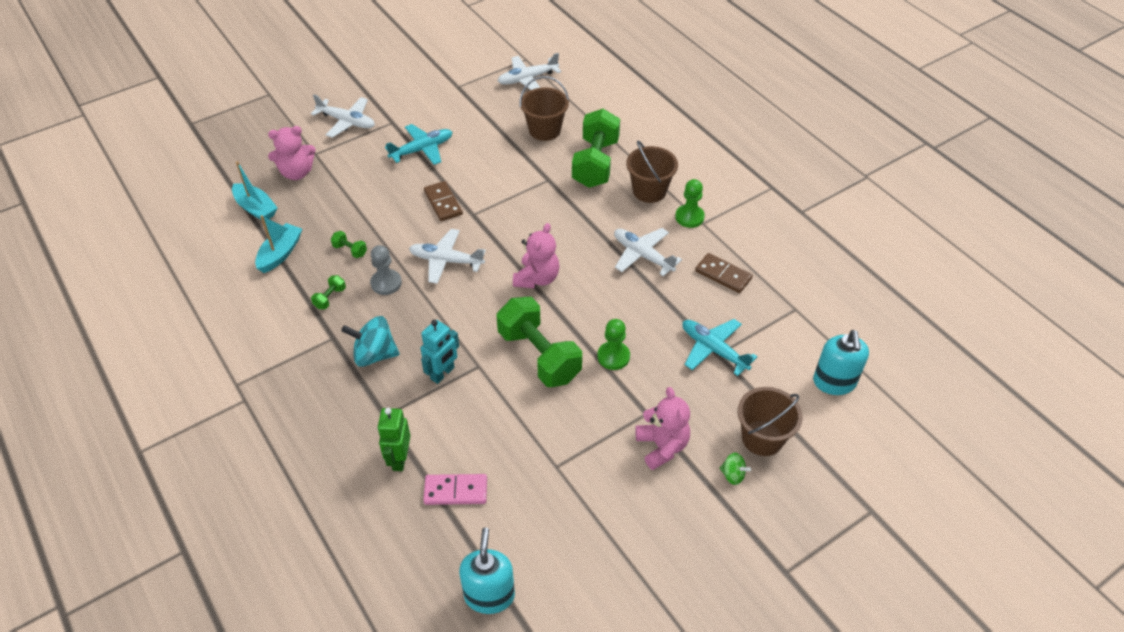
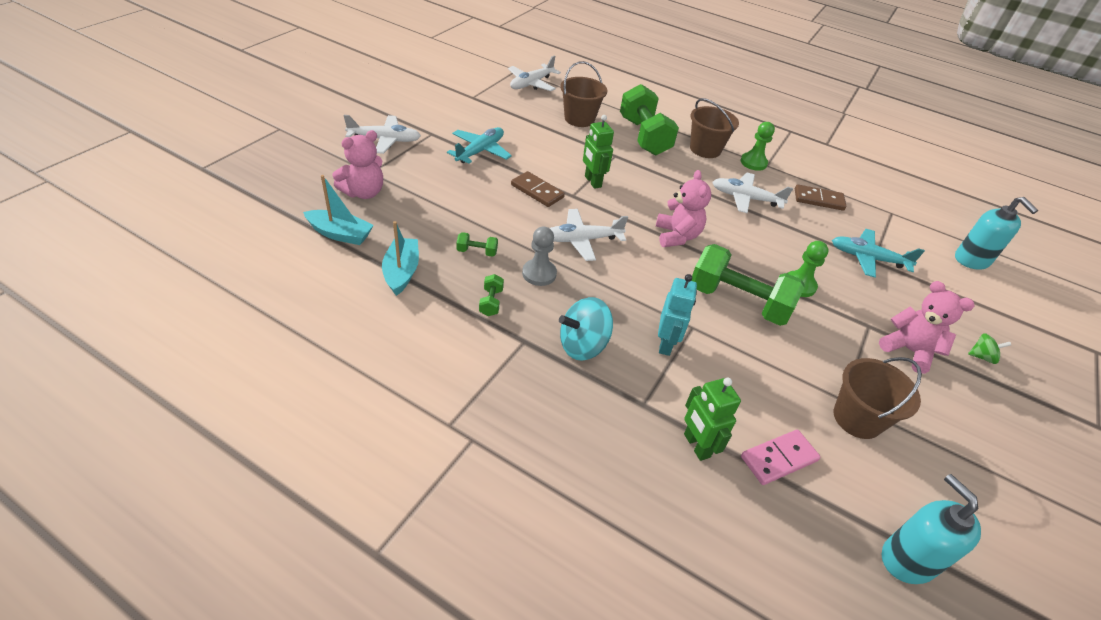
camera: 30 degrees left, 5 degrees down
(502, 204) = (592, 182): none -> green robot
(762, 438) = (970, 318): brown bucket -> brown bucket (857, 418)

